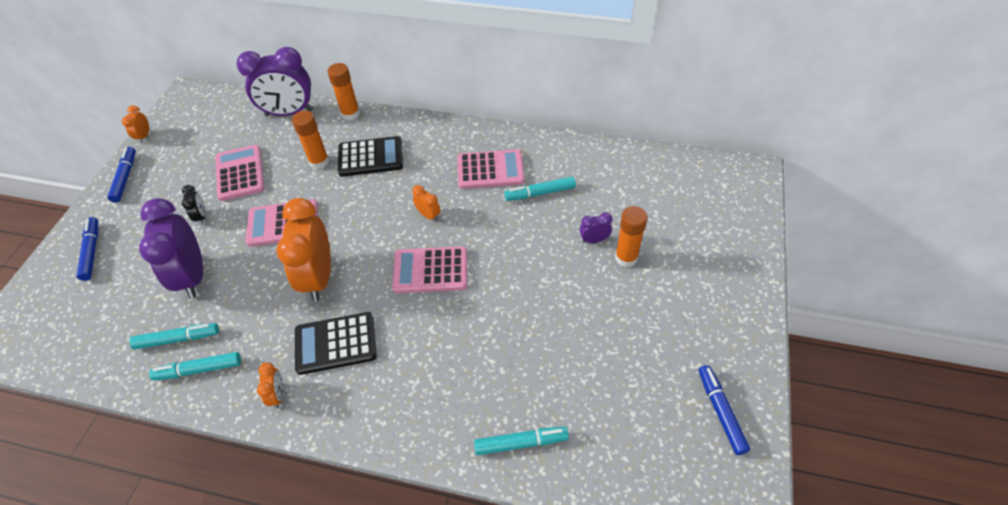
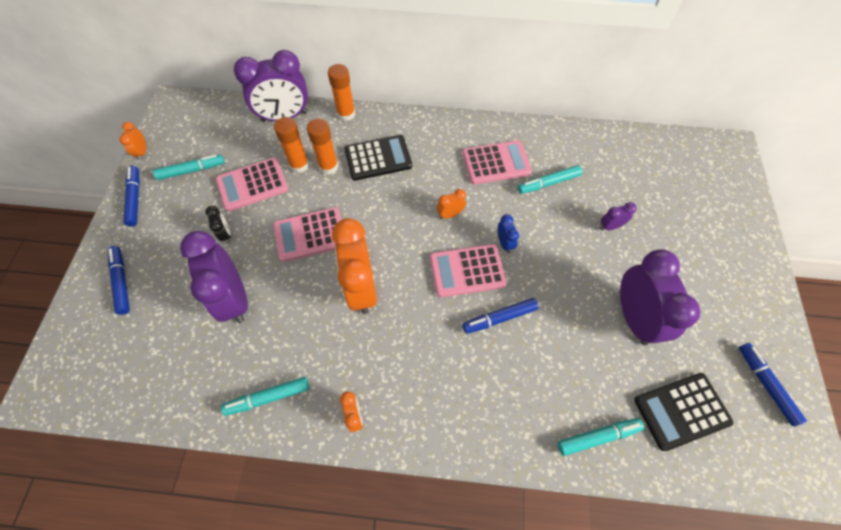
camera: 10 degrees left, 10 degrees up
(177, 339) = (237, 367): turquoise marker -> turquoise marker (191, 170)
(240, 173) = (252, 185): pink calculator -> pink calculator turned 90 degrees counterclockwise
(335, 343) = (396, 355): black calculator -> black calculator (681, 411)
(428, 215) = (450, 214): orange clock -> orange clock turned 60 degrees counterclockwise
(451, 318) = (500, 318): none -> blue marker
(477, 247) = (504, 243): none -> blue clock
(594, 331) = (634, 317): none -> purple clock
(626, 257) = (643, 241): orange glue stick -> orange glue stick (299, 165)

